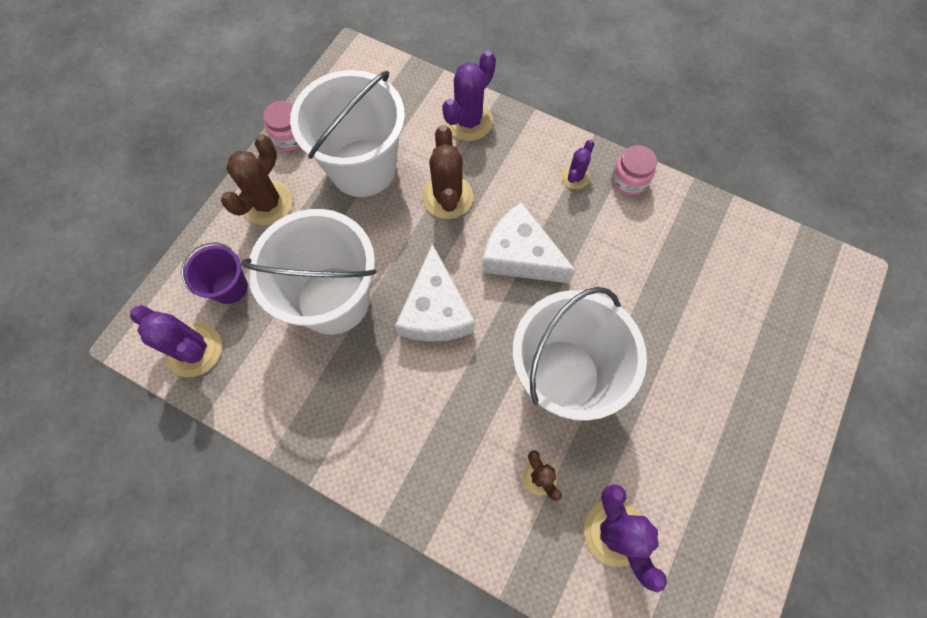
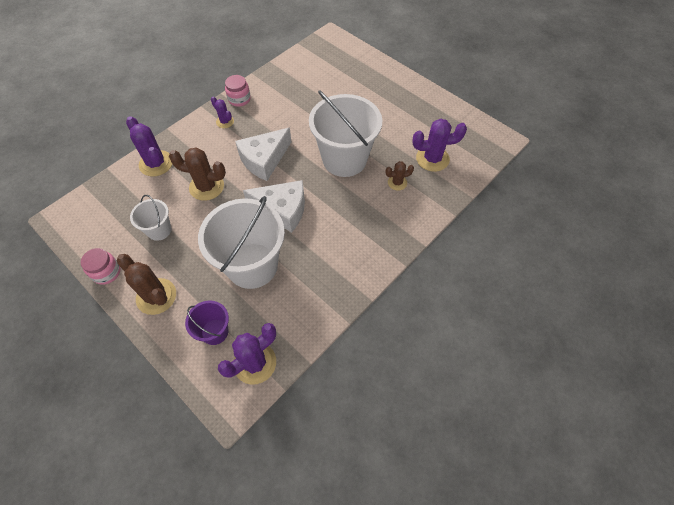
camera: 75 degrees left, 10 degrees down
(363, 168) = (159, 230): white bucket -> white bucket, size x0.49

